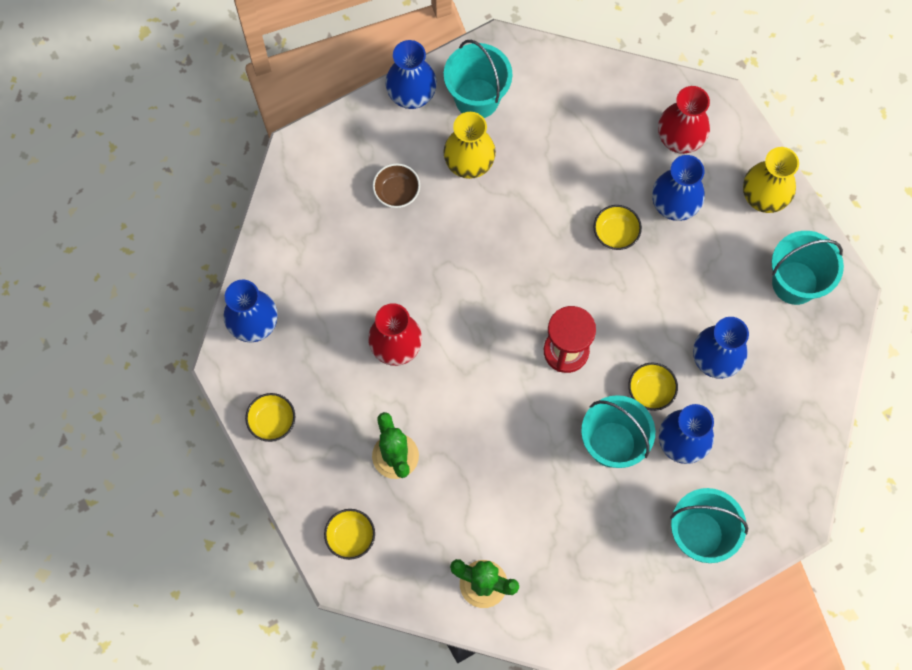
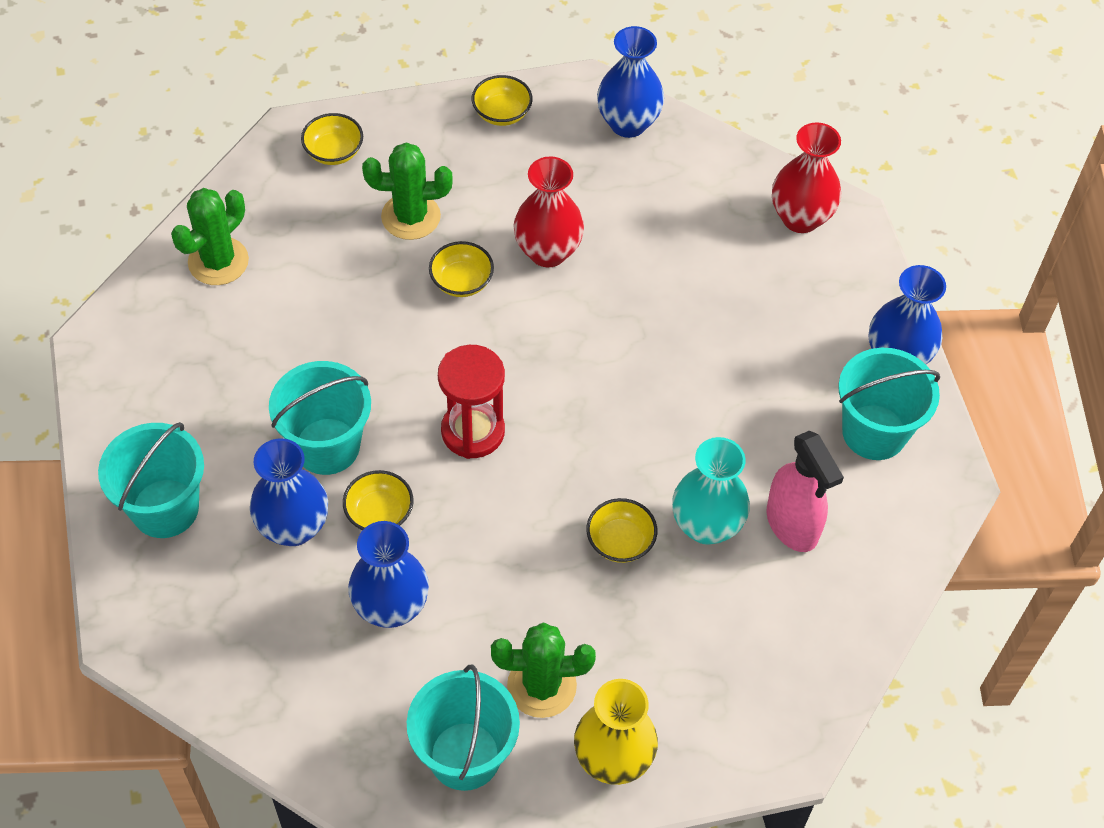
camera: 105 degrees right, 15 degrees down
(397, 192) = (759, 305): brown bowl -> none
(443, 399) = (461, 282): none -> yellow bowl
(469, 164) = (776, 396): yellow vase -> none
(565, 133) = (792, 525): none -> pink spray bottle
(584, 184) = (706, 525): none -> turquoise vase
(674, 205) = (639, 630): blue vase -> none
(679, 139) = (741, 673): red vase -> red vase (800, 218)
(732, 252) = (541, 686): none -> green cactus

